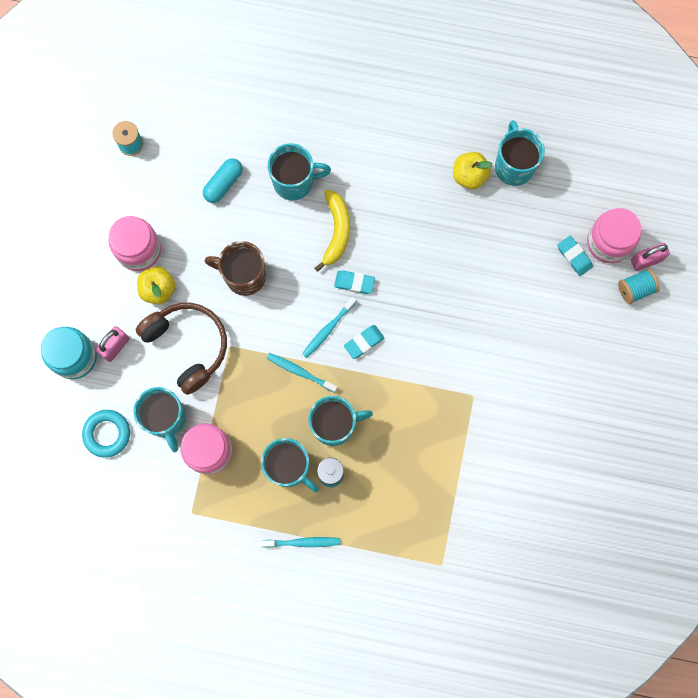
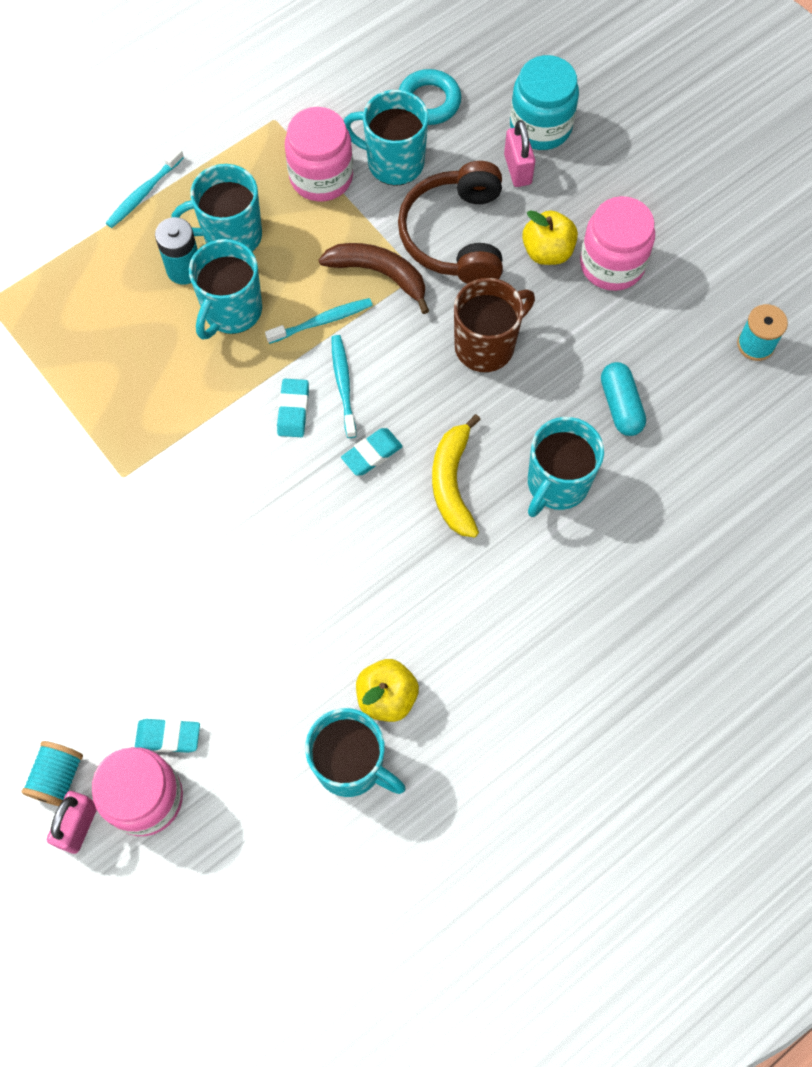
camera: 130 degrees right, 10 degrees down
(188, 346) = (455, 235): brown headphones -> brown headphones turned 90 degrees clockwise
(246, 366) = (379, 274): none -> brown banana
(336, 231) = (452, 483): yellow banana -> yellow banana turned 45 degrees clockwise

